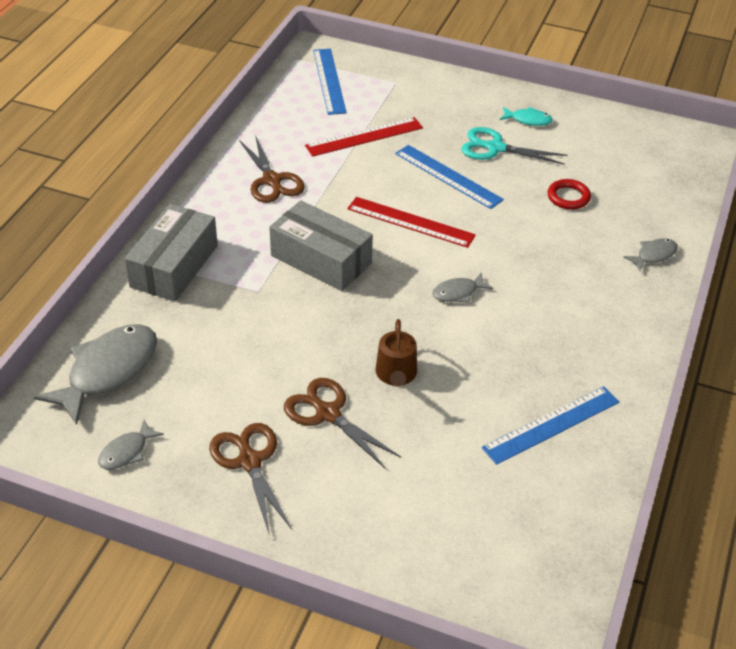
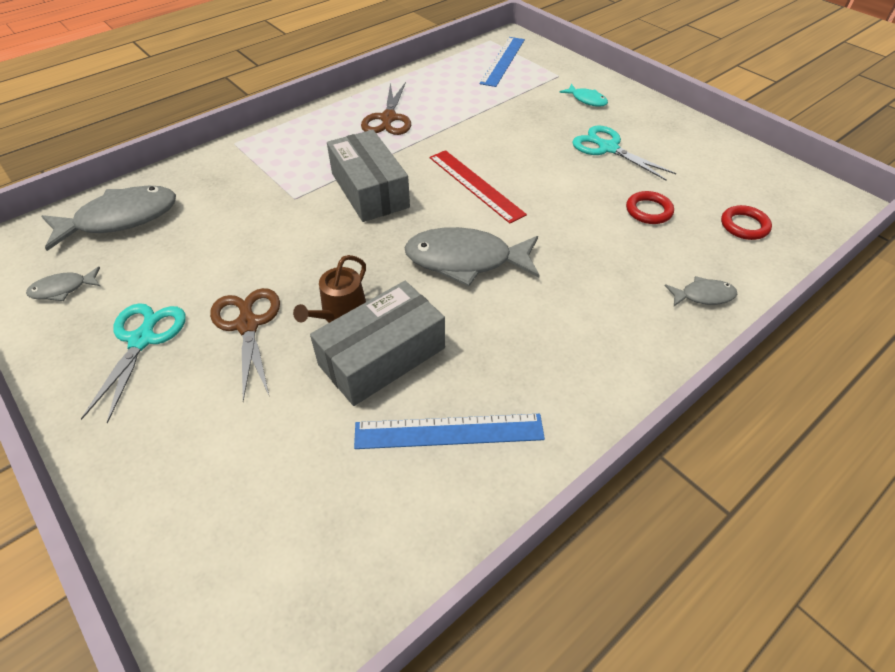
camera: 30 degrees right, 5 degrees up
(174, 266) = (251, 157): grey box -> grey box (382, 356)
(249, 461) = (142, 339): brown scissors -> turquoise scissors
(364, 137) = (495, 108): red ruler -> none
(448, 176) = (543, 158): blue ruler -> none
(458, 293) = (466, 260): grey fish -> grey fish, size x2.05
(528, 120) = (659, 134): turquoise fish -> turquoise fish (586, 100)
(647, 185) = (744, 226): none -> red ring

